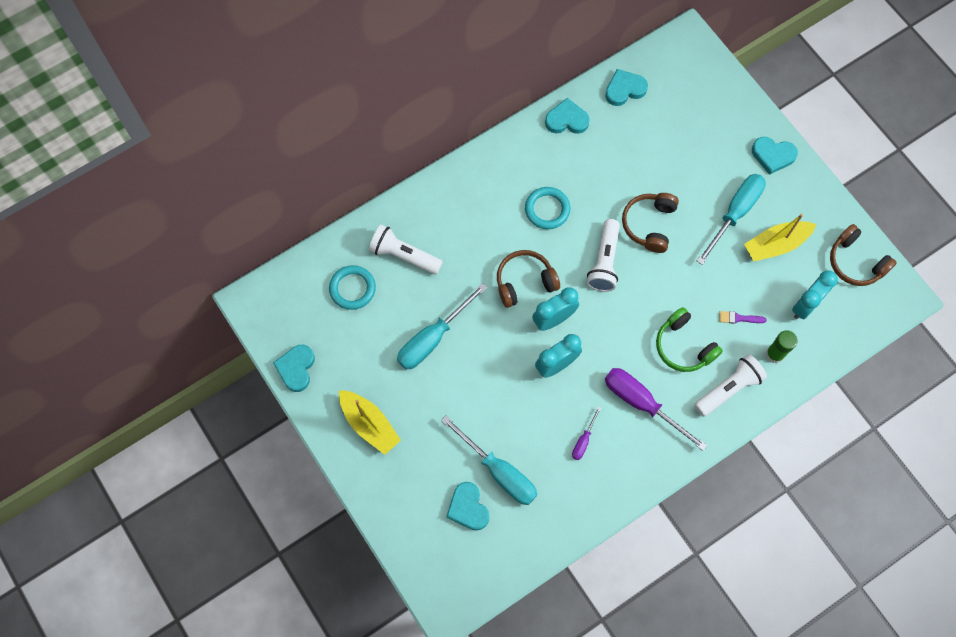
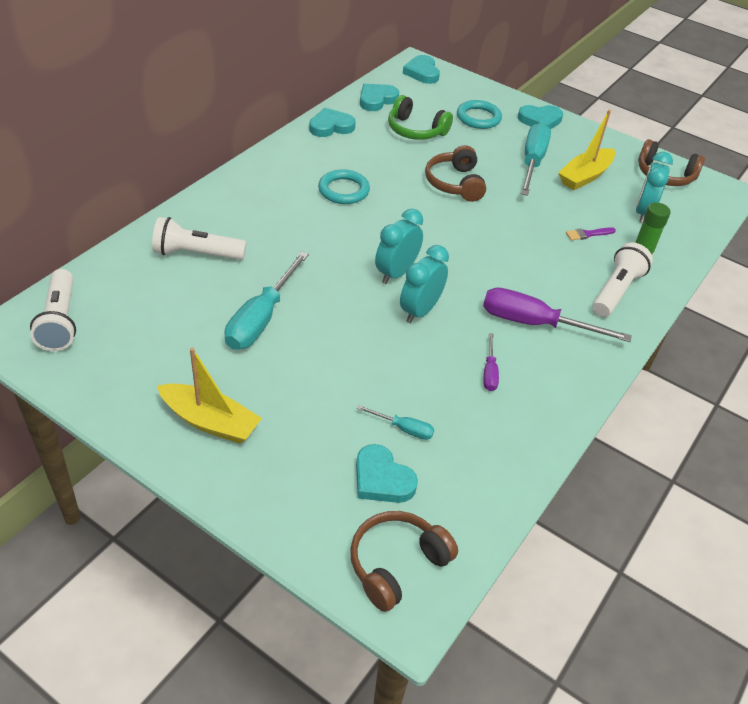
camera: 25 degrees left, 25 degrees down
(296, 368) = (88, 386): turquoise heart -> turquoise heart (422, 72)
(352, 288) = (142, 294): turquoise ring -> turquoise ring (478, 118)
(499, 471) = (403, 429): turquoise screwdriver -> turquoise screwdriver, size x0.49
(524, 282) = (348, 249): brown headphones -> brown headphones (397, 564)
(604, 262) = (426, 218): white flashlight -> white flashlight (60, 321)
(684, 346) = (548, 266): green headphones -> green headphones (415, 130)

